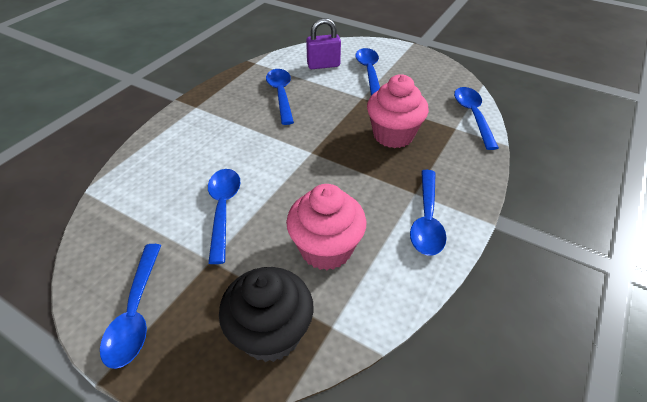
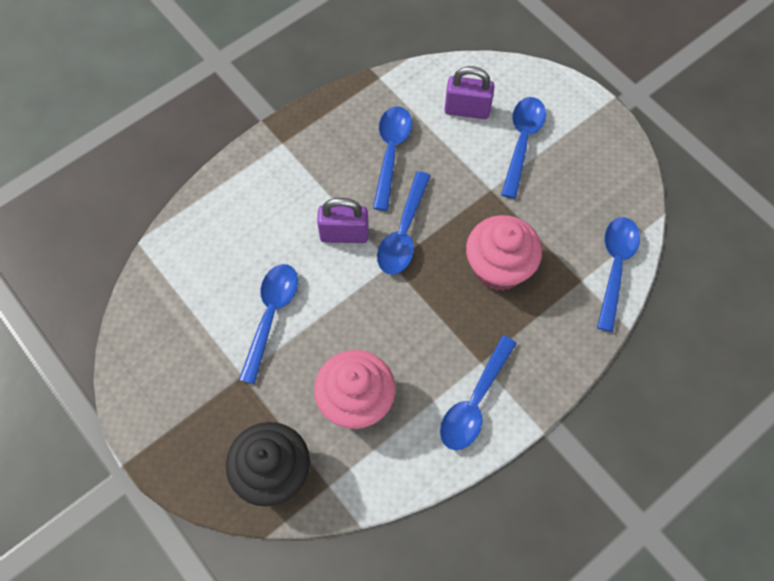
camera: 20 degrees right, 20 degrees up
(136, 312) = (164, 409): blue spoon -> blue spoon (403, 232)
(265, 144) = (344, 234): none -> purple padlock

